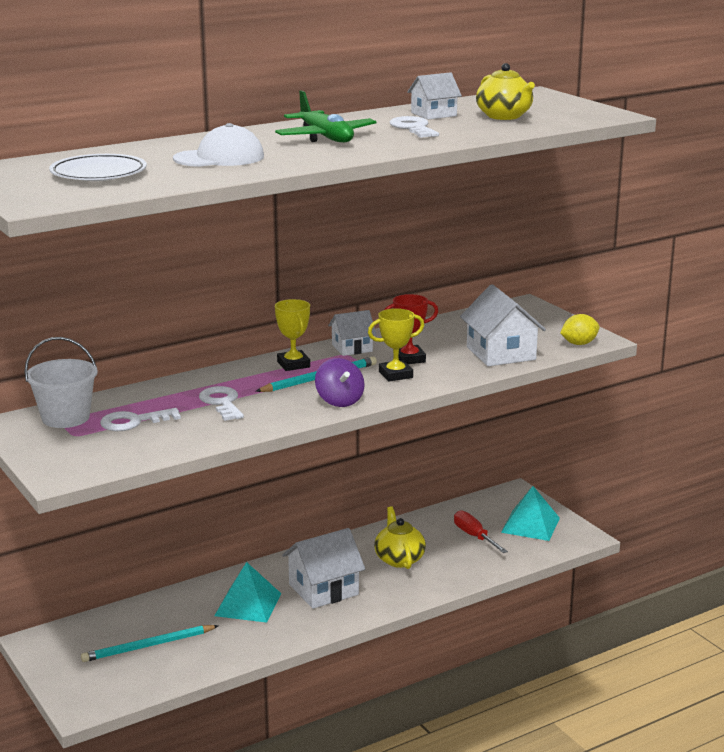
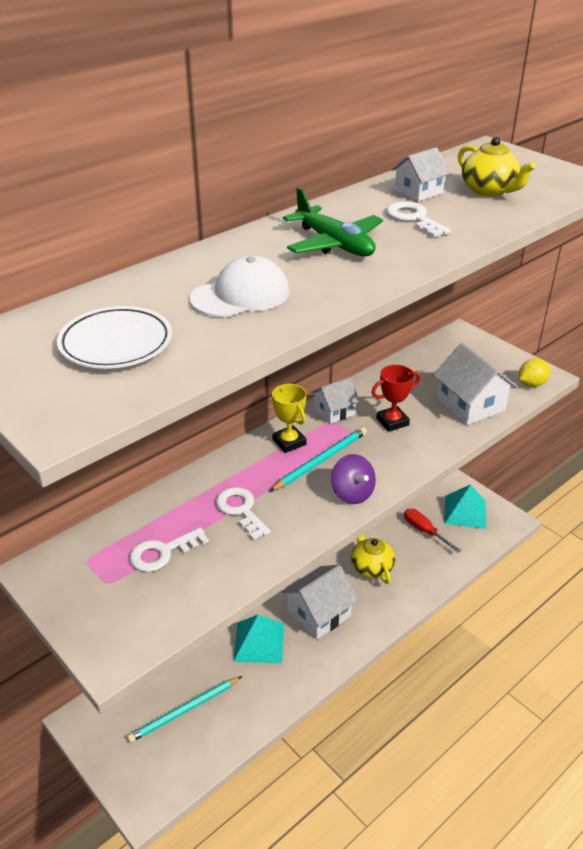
camera: 10 degrees left, 15 degrees up
(65, 418) = (91, 554): white bucket -> none
(395, 375) = (389, 447): yellow trophy -> none

